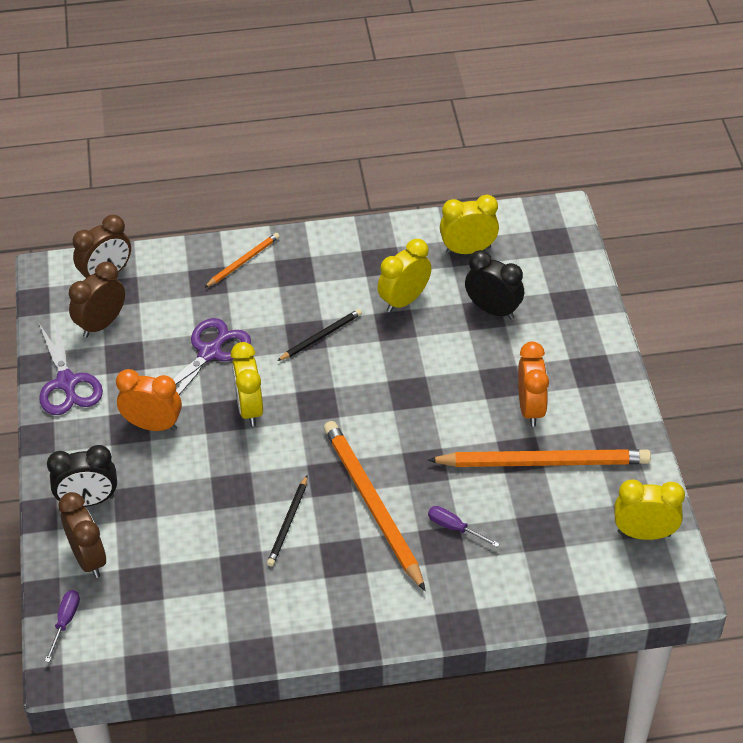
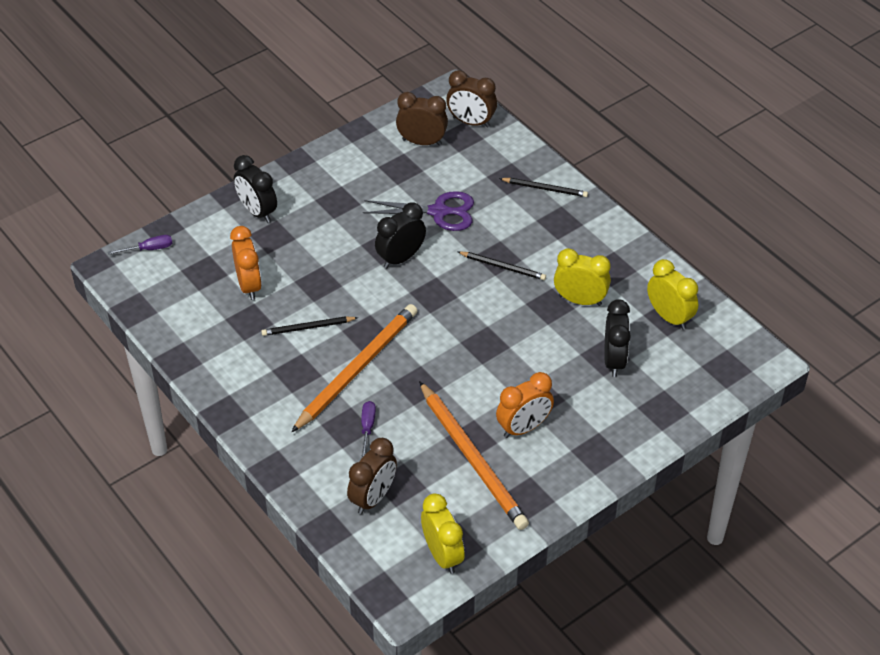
camera: 60 degrees right, 0 degrees up
(67, 383) = (354, 151): purple scissors -> none
(88, 559) = (208, 235): brown clock -> brown clock (373, 498)
(153, 425) = (347, 213): orange clock -> orange clock (249, 285)
(243, 261) = (545, 189): orange pencil -> black pencil
(249, 409) = (400, 258): yellow clock -> black clock

